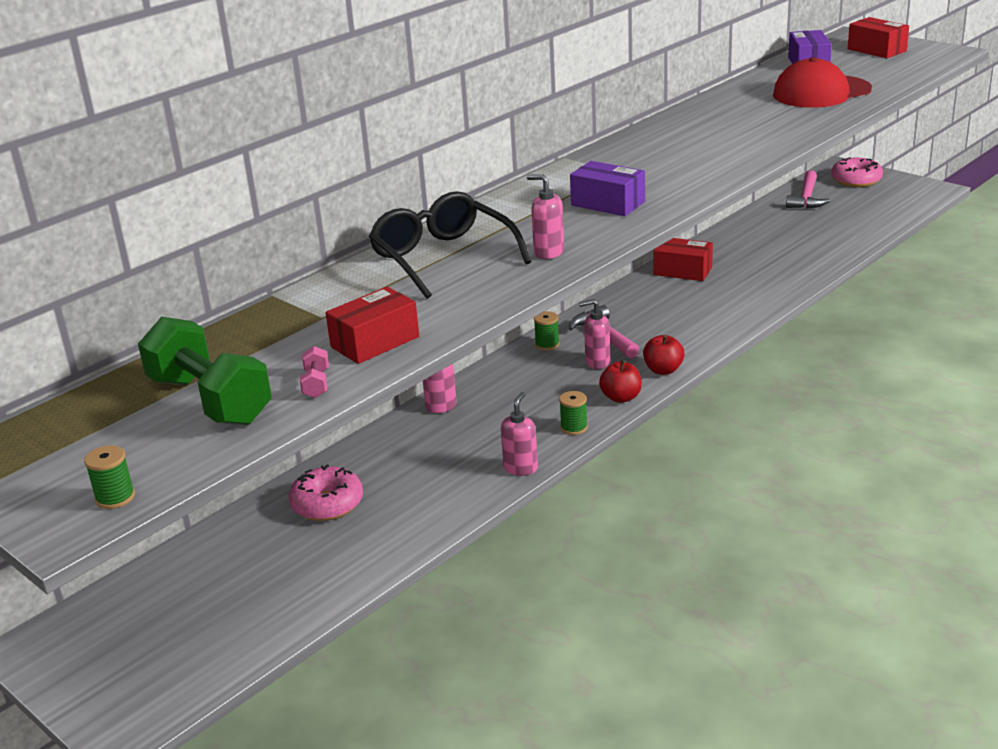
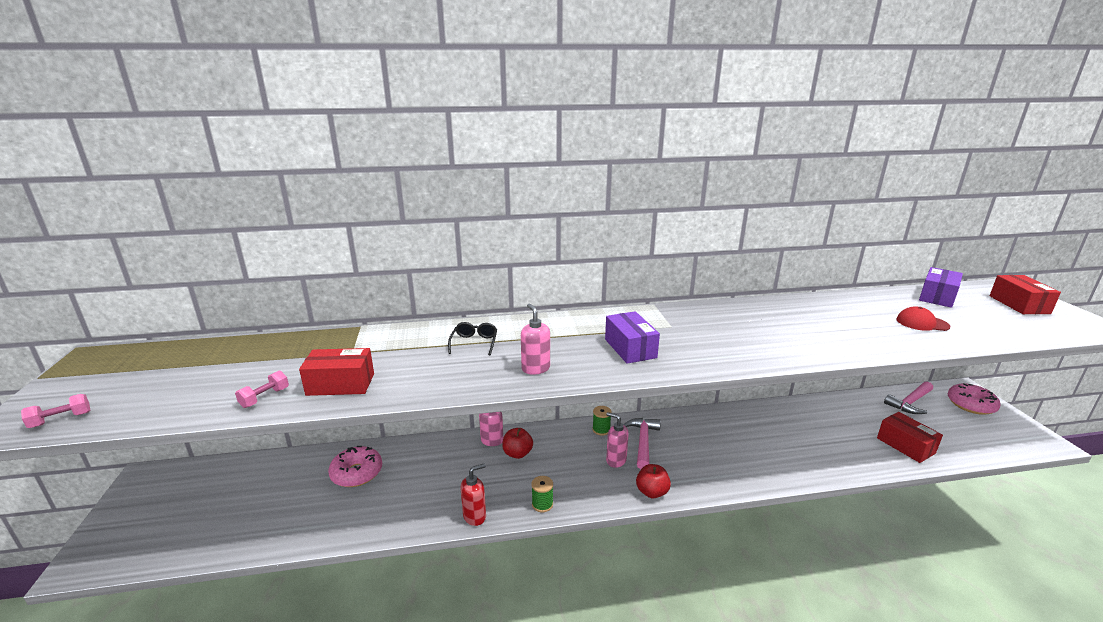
camera: 35 degrees right, 5 degrees down
(115, 497) = (61, 419): green spool -> pink dumbbell
(210, 400) = (212, 379): green dumbbell -> none
(443, 258) = (474, 343): black glasses -> black glasses, size x0.46
(520, 468) = (475, 516): pink soap dispenser -> red soap dispenser
(621, 398) = (599, 498): red apple -> red apple (517, 453)
(682, 271) = (751, 418): red box -> red box (905, 445)
(821, 92) = (922, 323): red cap -> red cap, size x0.51

